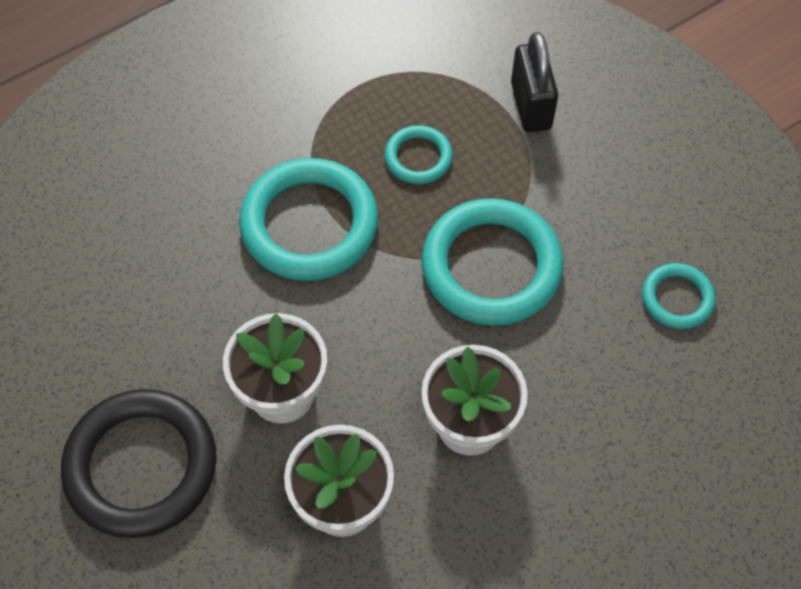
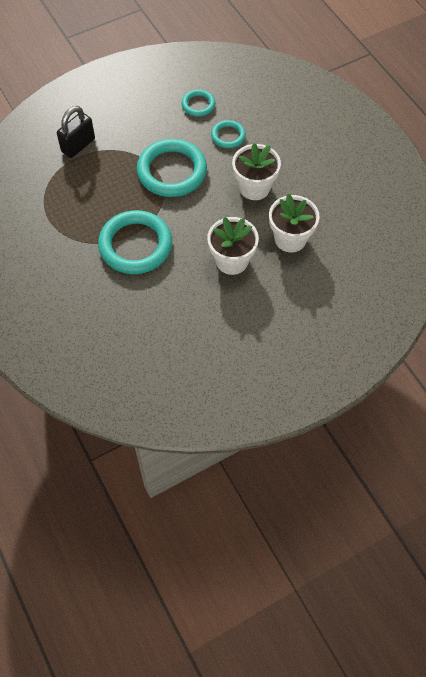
camera: 85 degrees left, 0 degrees up
(141, 466) = (266, 322): black ring -> none
(418, 158) = (102, 195): turquoise ring -> turquoise ring (228, 136)
(531, 106) = (78, 145): black padlock -> black padlock turned 45 degrees counterclockwise

